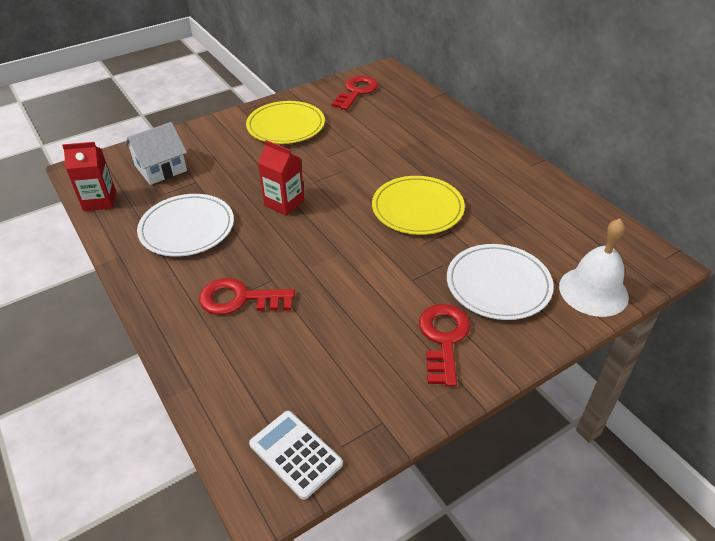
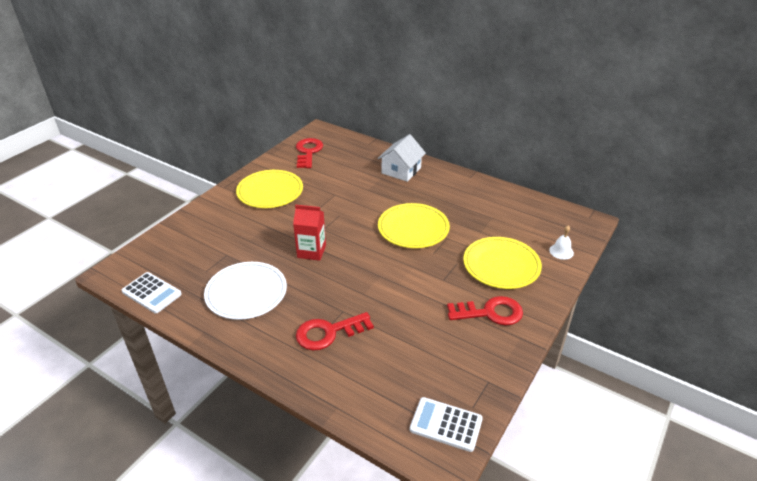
camera: 25 degrees left, 5 degrees down
(100, 201) = (151, 293): red carton -> white calculator
(161, 168) = (187, 252): white house -> white house (401, 170)
(443, 339) = (490, 312): red key -> red key turned 105 degrees clockwise
(498, 284) = (501, 265): white plate -> yellow plate
(593, 291) = (561, 251): white bell -> white bell, size x0.50

